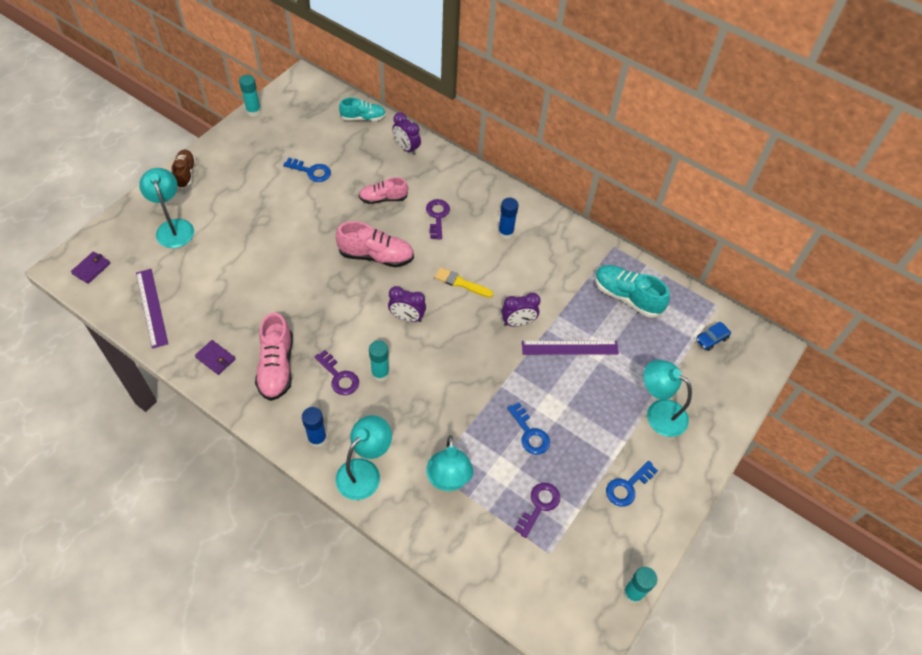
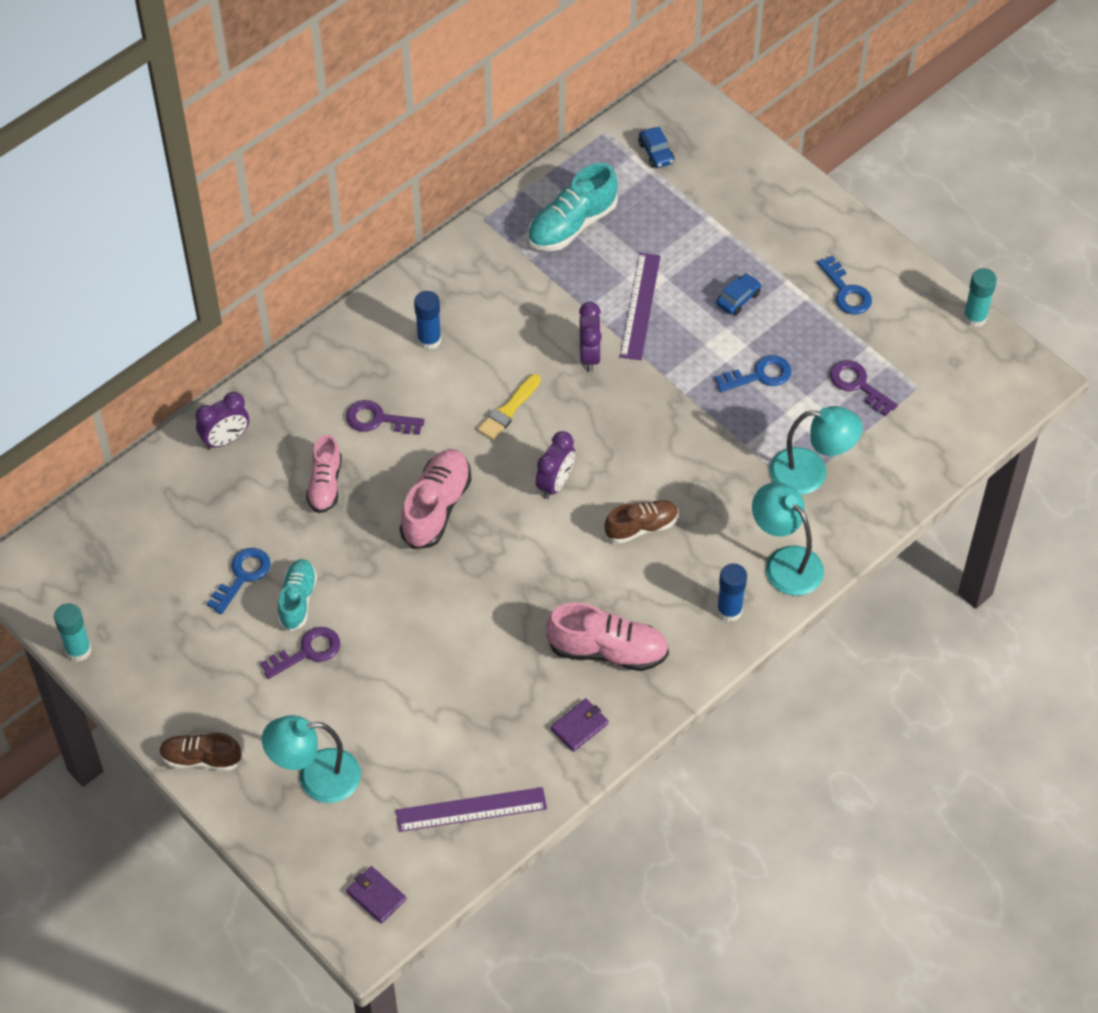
camera: 75 degrees left, 0 degrees up
(339, 377) = (638, 576): purple key -> purple key (308, 651)
(363, 118) = (140, 491): turquoise shoe -> turquoise shoe (297, 600)
(380, 373) = (641, 527): turquoise glue stick -> brown shoe
(596, 410) = (738, 299): none -> blue car
(659, 413) = (753, 235): turquoise lamp -> none

